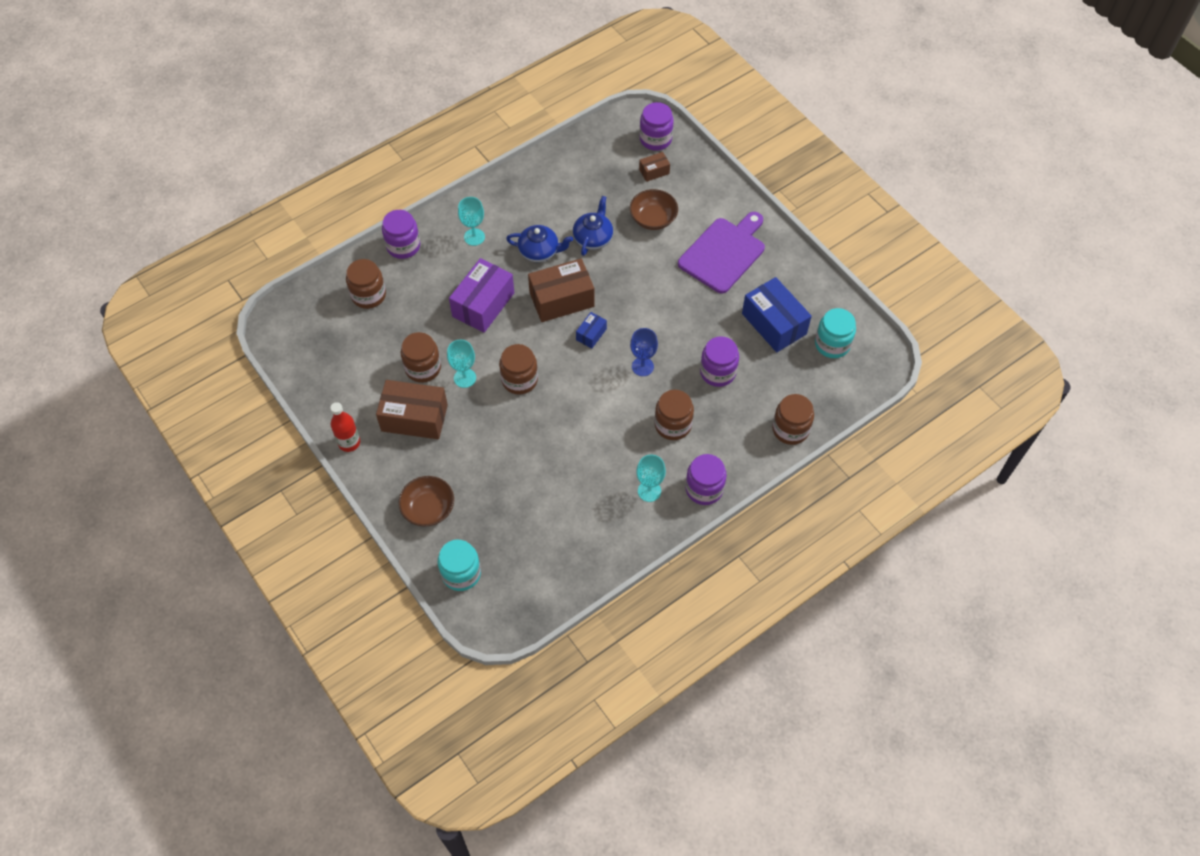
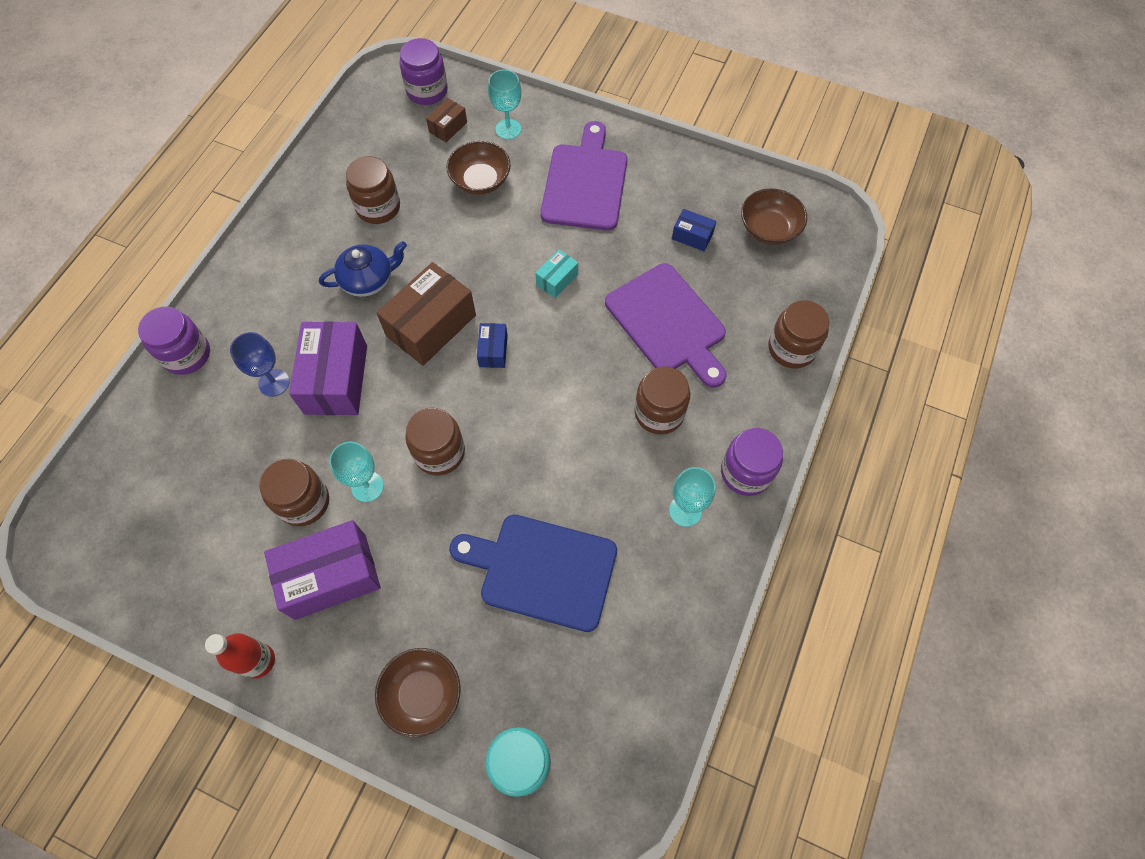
camera: 30 degrees left, 5 degrees up
(368, 295) = (174, 441): brown jar -> brown jar (378, 207)
(414, 418) = (331, 576): brown box -> purple box
(474, 237) = (275, 300): turquoise goblet -> turquoise goblet (508, 129)
(539, 479) = (542, 570): none -> blue cutting board
(593, 238) = (424, 234): blue teapot -> none
(642, 366) = (578, 359): blue goblet -> blue goblet (274, 383)
(662, 309) = (557, 279): none -> turquoise box
(717, 372) = (668, 322): purple jar -> purple cutting board
(774, 324) = (692, 236): blue box -> blue box, size x0.49
(832, 344) = (769, 229): turquoise jar -> brown bowl

